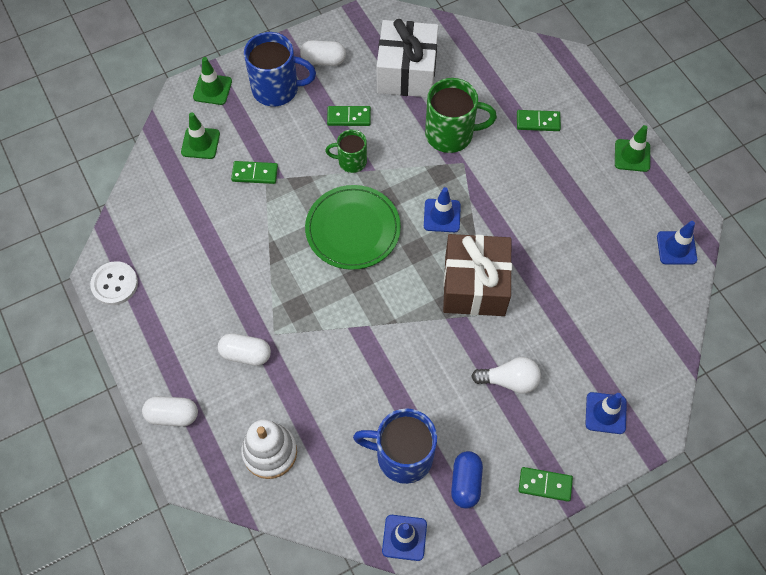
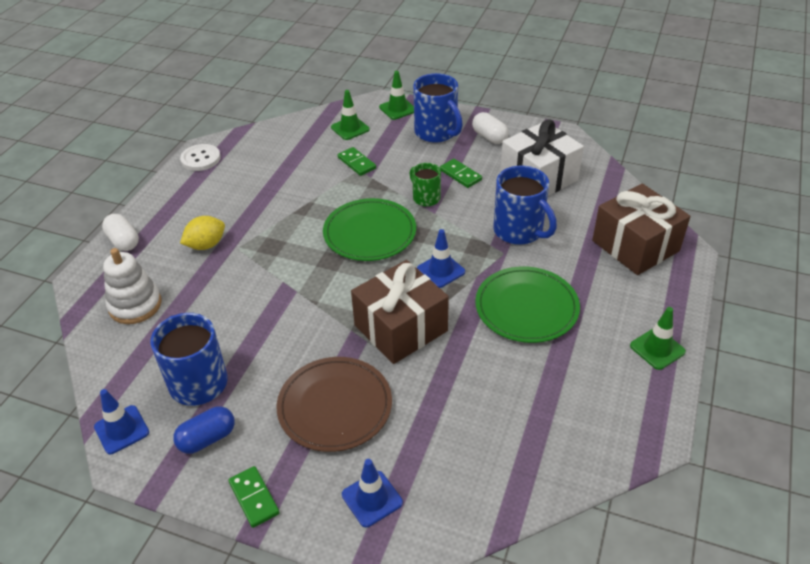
camera: 50 degrees right, 20 degrees down
(246, 354) = (206, 245): white capsule -> yellow lemon
(451, 134) = (519, 231): green mug -> blue mug
(509, 380) = (335, 406): white light bulb -> brown plate
(529, 194) = (526, 307): none -> green plate
(535, 82) = (635, 246): none -> brown gift
(538, 122) = (601, 270): green domino -> none
(676, 248) = (608, 442): blue traffic cone -> none

